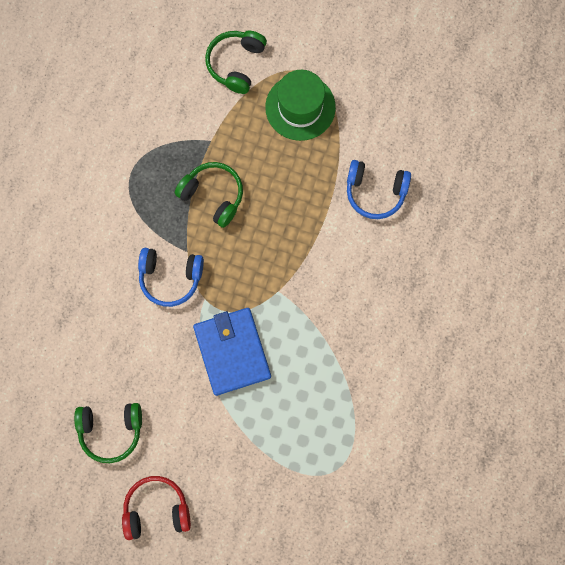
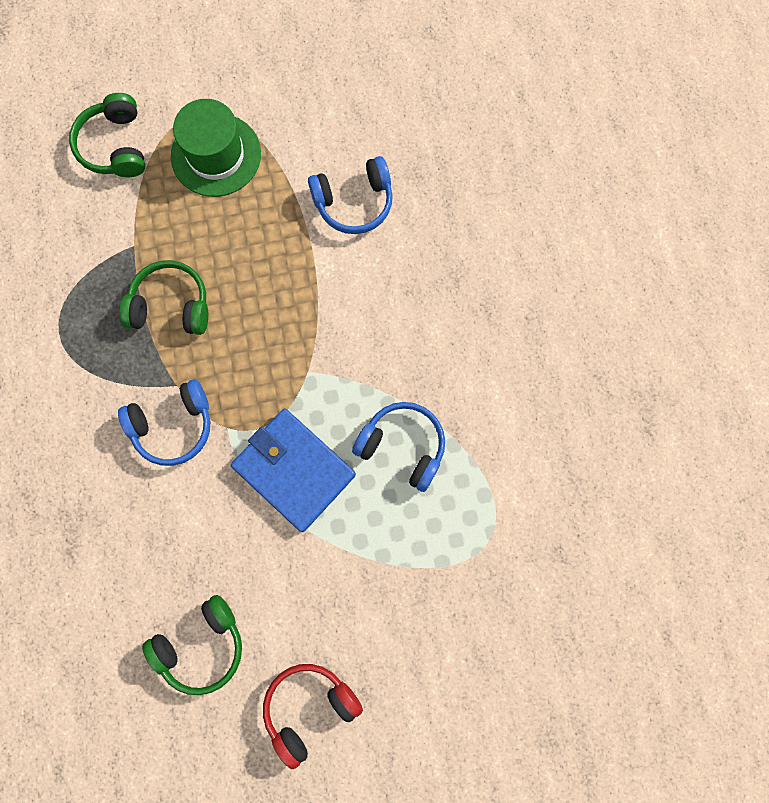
camera: 30 degrees left, 0 degrees up
(312, 377) = (403, 446): none -> blue headphones

